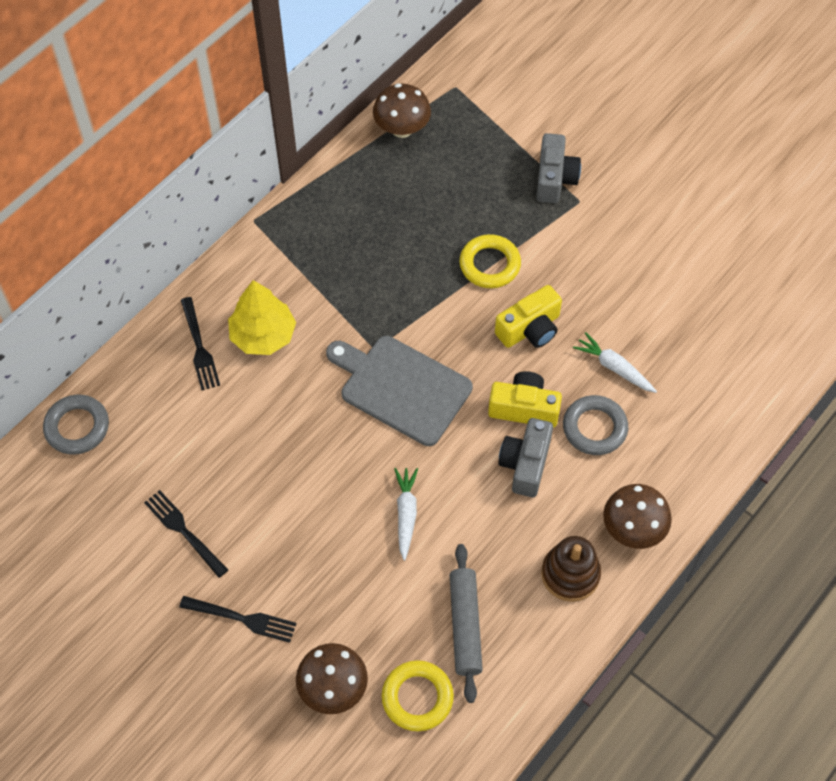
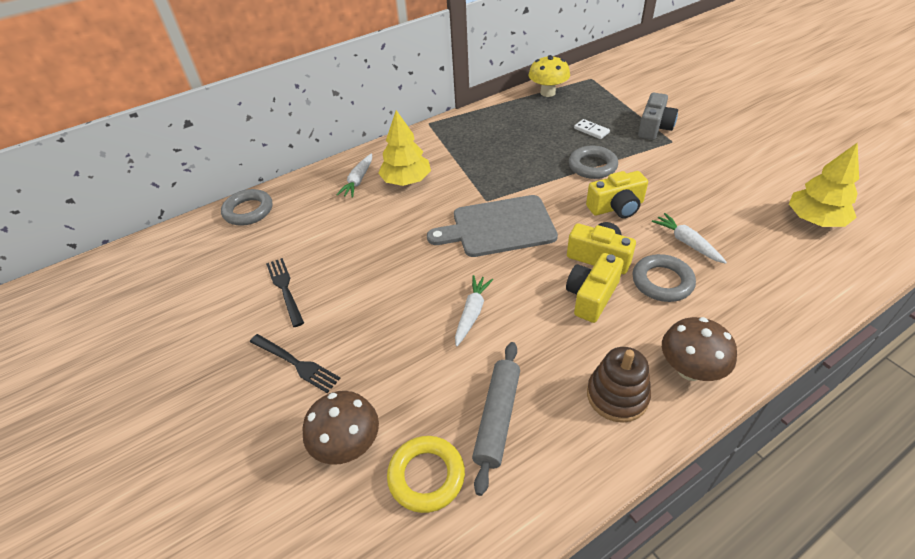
camera: 20 degrees right, 15 degrees down
(199, 347) = (358, 180): black fork -> white carrot
(401, 388) = (498, 227): grey cutting board -> grey cutting board turned 60 degrees counterclockwise
(402, 129) = (547, 93): brown mushroom -> yellow mushroom
(476, 198) = (591, 130): none -> white domino
(490, 264) = (592, 166): yellow ring -> grey ring
(525, 464) = (591, 296): grey camera -> yellow camera
(745, 305) = (815, 220): none -> yellow tree

